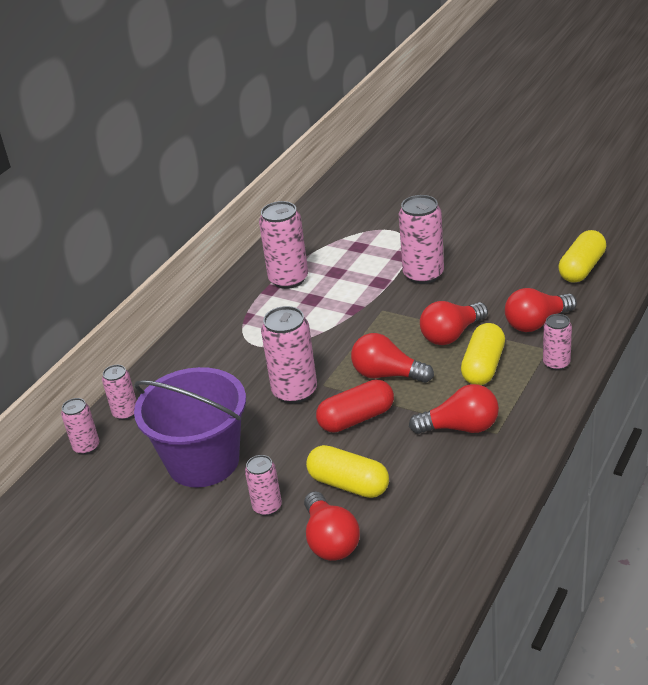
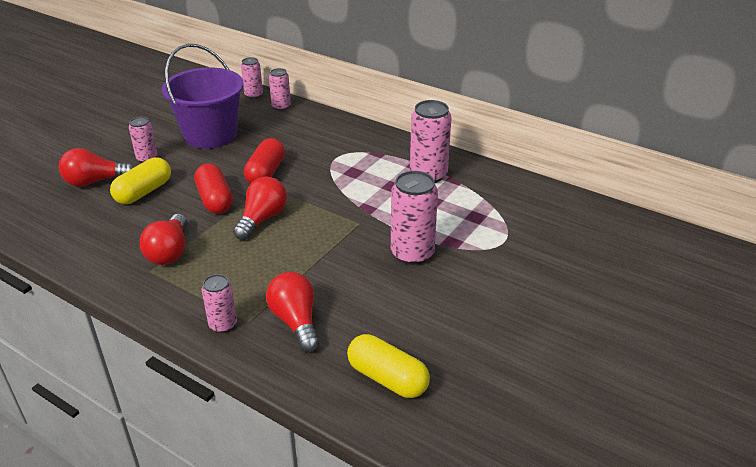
camera: 90 degrees right, 0 degrees up
(294, 391) = (266, 173): pink can -> red capsule
(451, 335) = (302, 261): red light bulb -> none
(483, 366) = (244, 275): yellow capsule -> none

